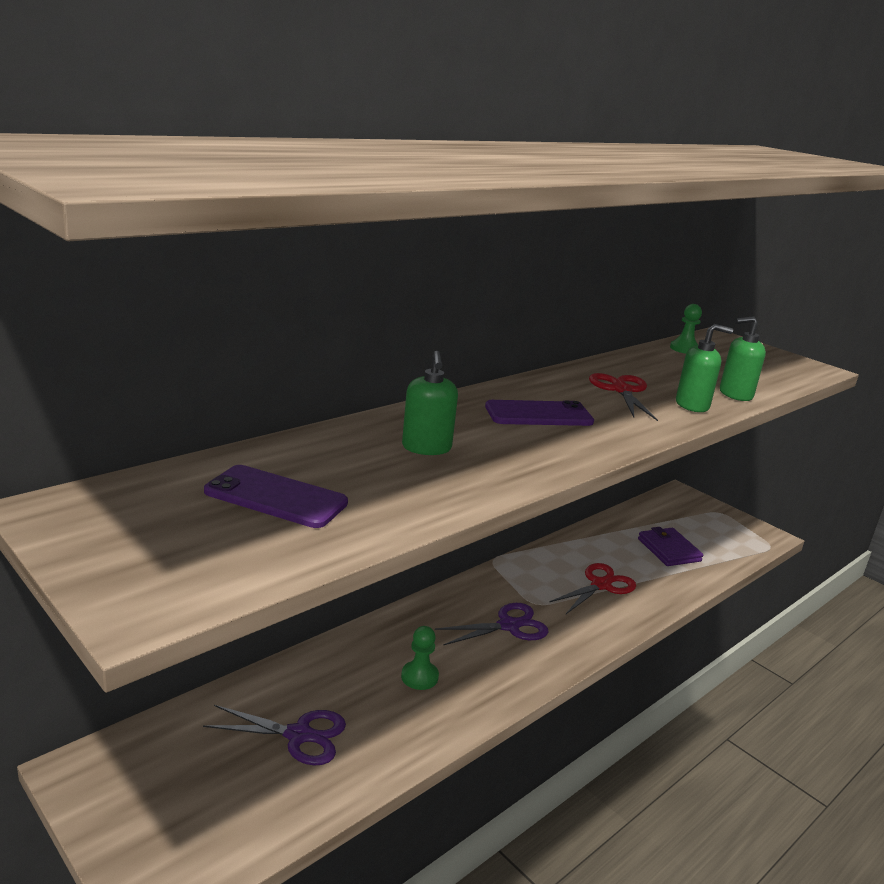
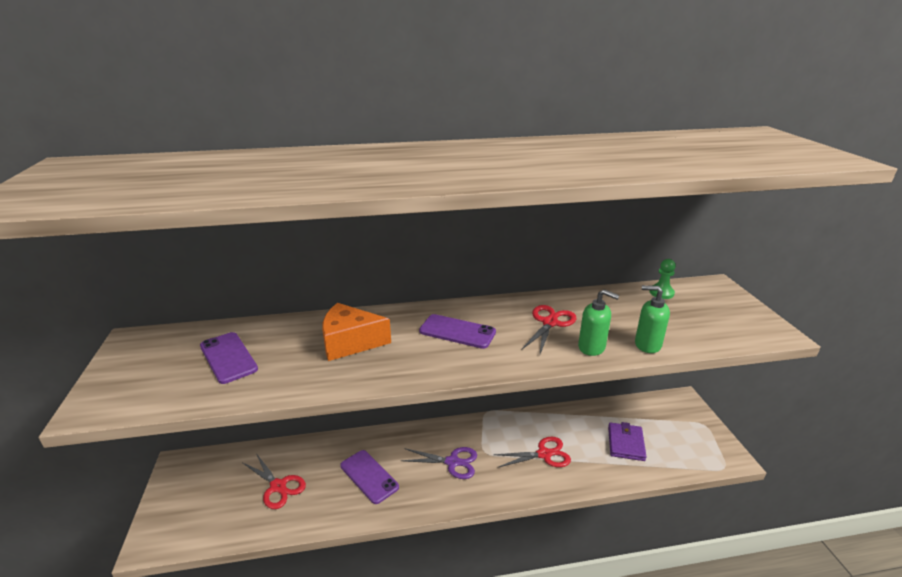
camera: 35 degrees right, 5 degrees up
(298, 735) = (278, 486): purple scissors -> red scissors
(419, 677) = (369, 476): green pawn -> purple phone
(426, 448) = (350, 342): green soap dispenser -> orange cheese

